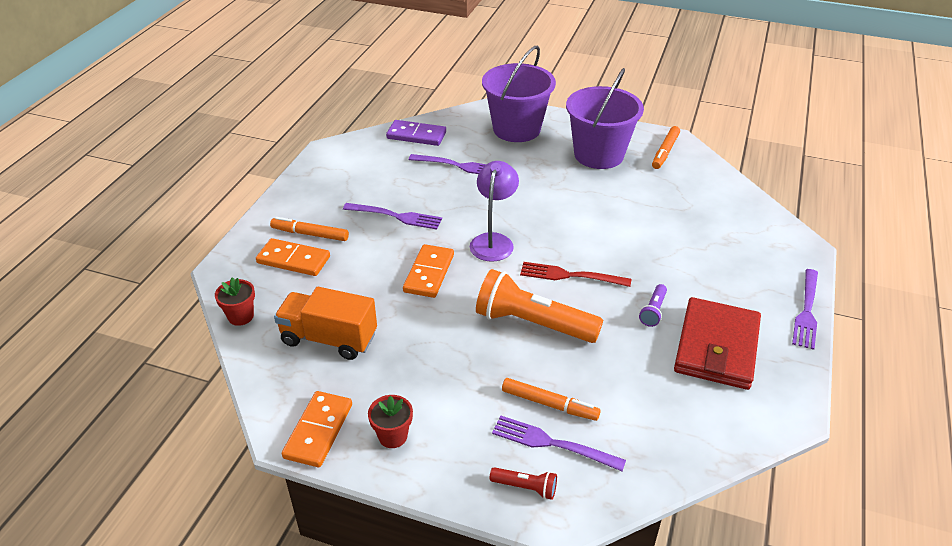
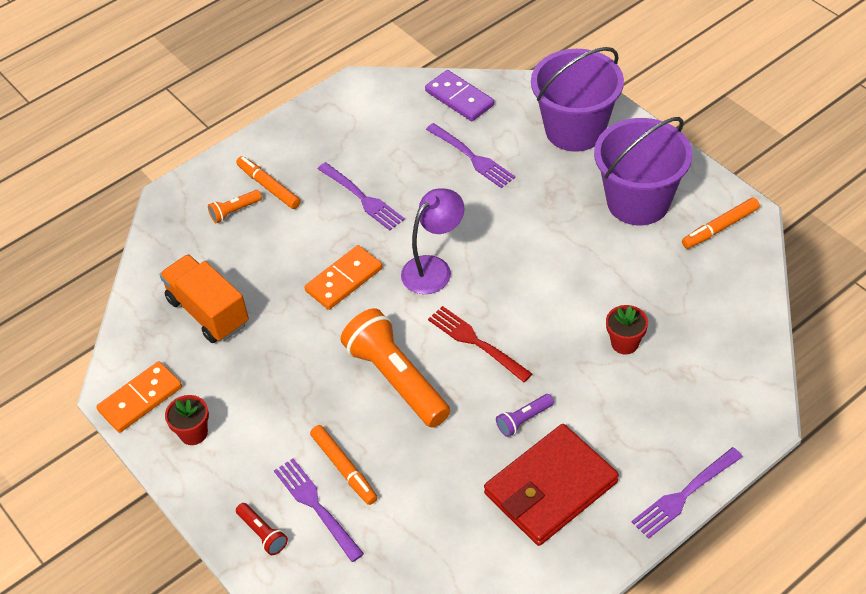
camera: 35 degrees right, 10 degrees up
(241, 316) = (152, 255): red flower pot -> red flower pot (624, 343)
(293, 260) = (234, 211): orange domino -> orange flashlight

